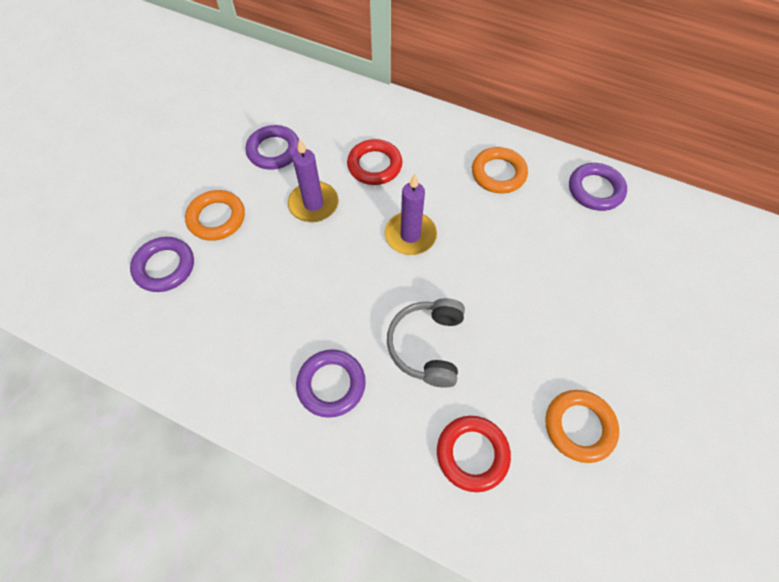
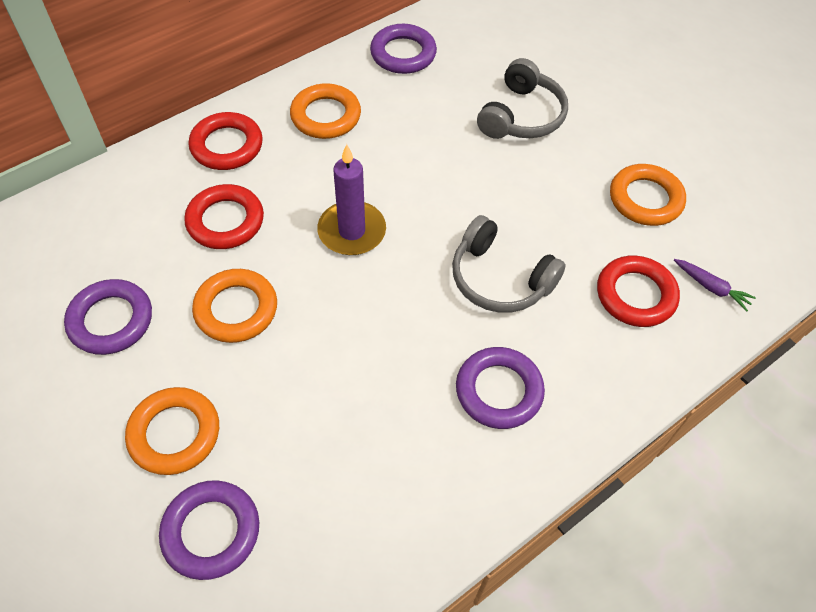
camera: 65 degrees left, 5 degrees down
(313, 204) = (236, 309): purple candle -> orange ring
(433, 136) = (227, 146): none -> red ring
(519, 517) = (711, 287): none -> purple carrot
(597, 295) = (521, 116): none -> grey headphones

